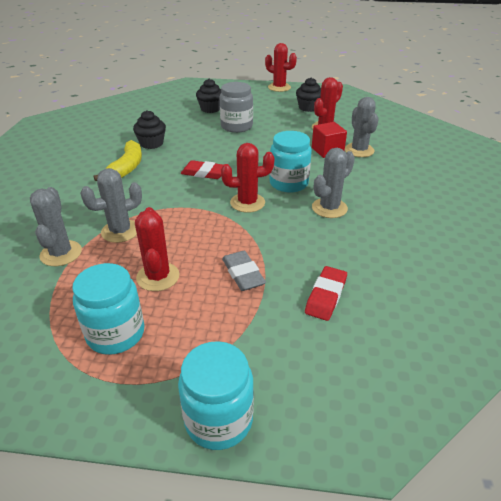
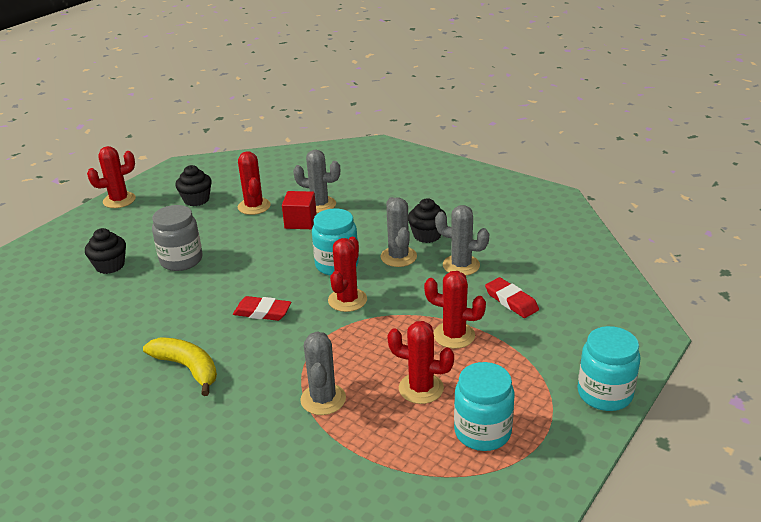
camera: 60 degrees left, 5 degrees down
(61, 253) = (328, 453): grey cactus -> grey cactus (461, 265)
(151, 143) = (148, 335): black cupcake -> black cupcake (427, 235)
(204, 173) = (262, 312): red eraser -> red eraser turned 60 degrees clockwise
(243, 274) = (454, 335): grey eraser -> red cactus

